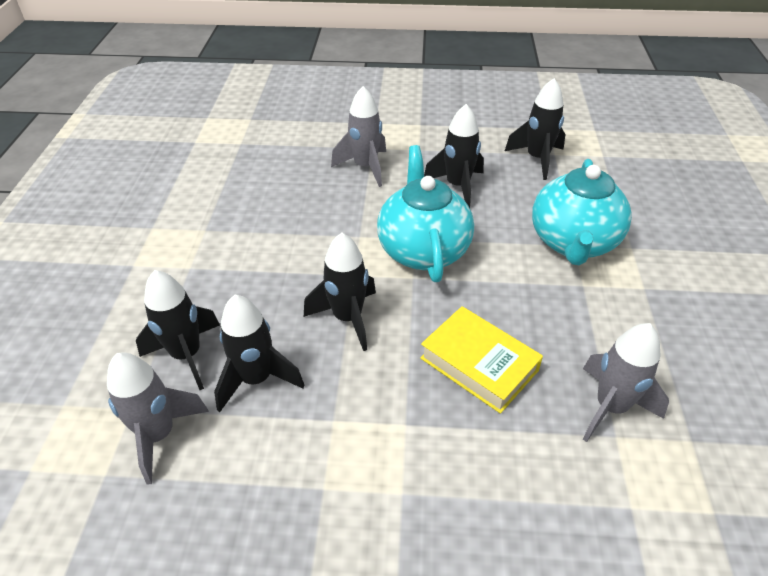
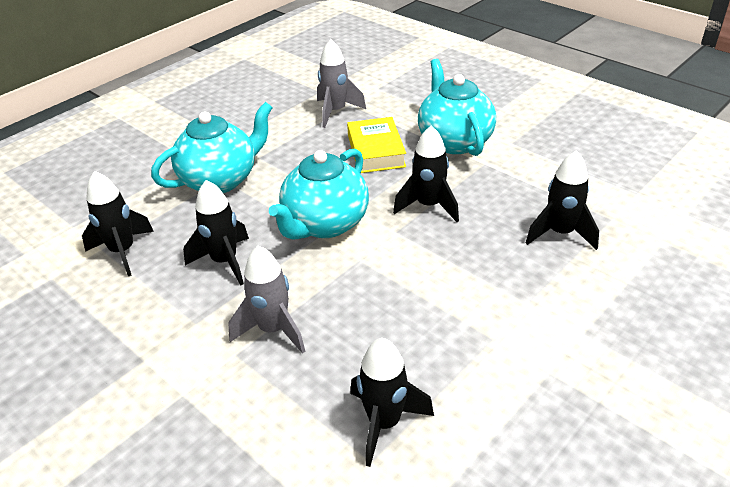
camera: 140 degrees left, 5 degrees down
(159, 435) = (596, 198): grey rocket -> none
(257, 379) = (517, 199): black rocket -> black rocket (384, 423)
(403, 441) = (454, 141): none -> turquoise teapot

